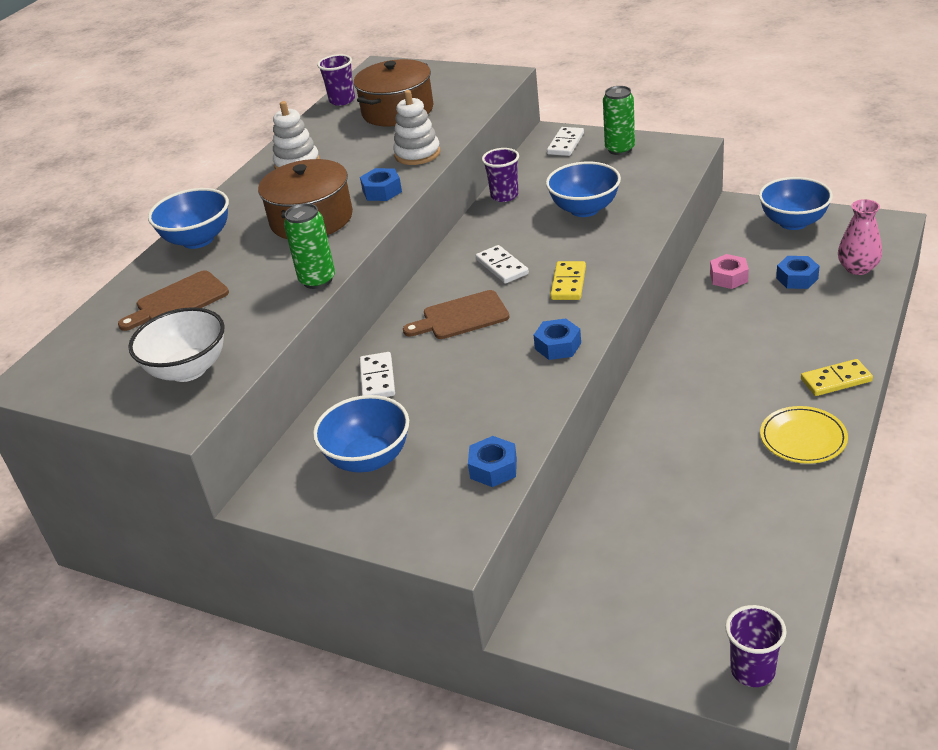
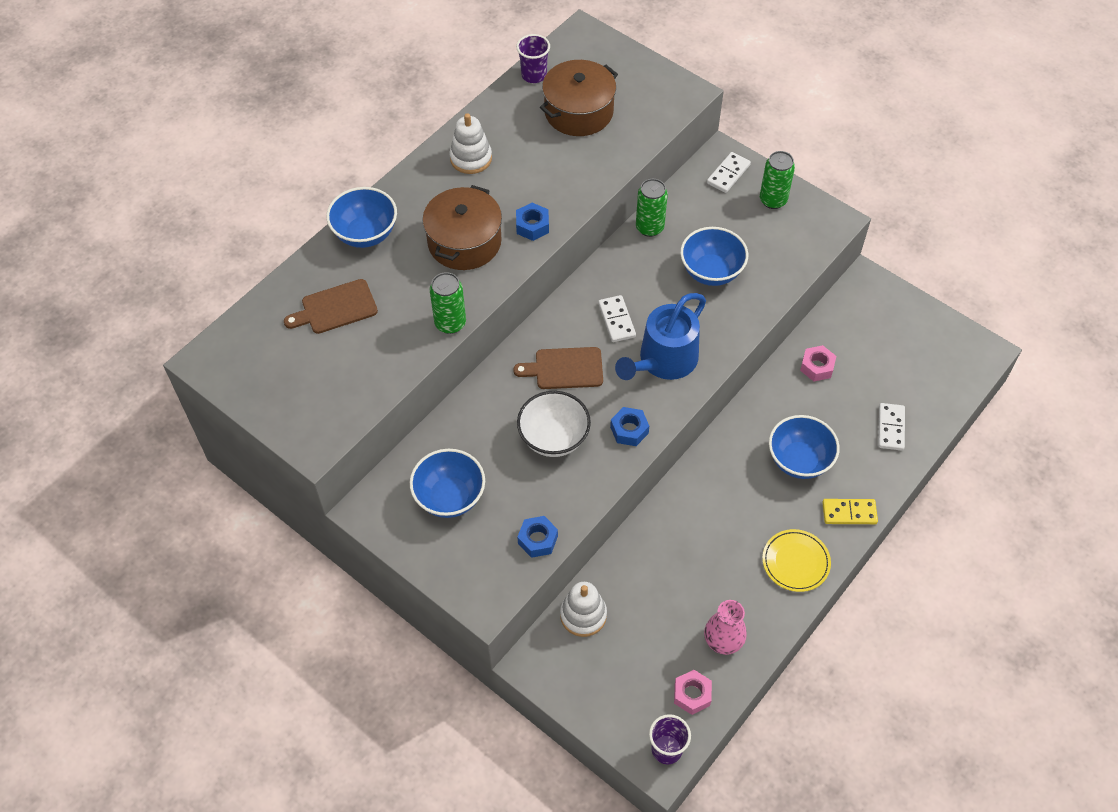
camera: 10 degrees right, 20 degrees up
(188, 370) = (329, 392): white bowl -> white bowl (554, 438)
(377, 379) = (479, 415): white domino -> white domino (891, 428)
(417, 154) = (577, 184): white stacking toy -> white stacking toy (583, 615)
(504, 196) = (649, 227): purple cup -> green can
(568, 283) = (664, 360): yellow domino -> blue watering can
(753, 601) = (692, 694): none -> pink nut
(793, 222) = (902, 319): blue bowl -> blue bowl (799, 460)
(797, 278) = (873, 388): blue nut -> none
(857, 268) = (929, 395): pink vase -> pink vase (723, 640)

